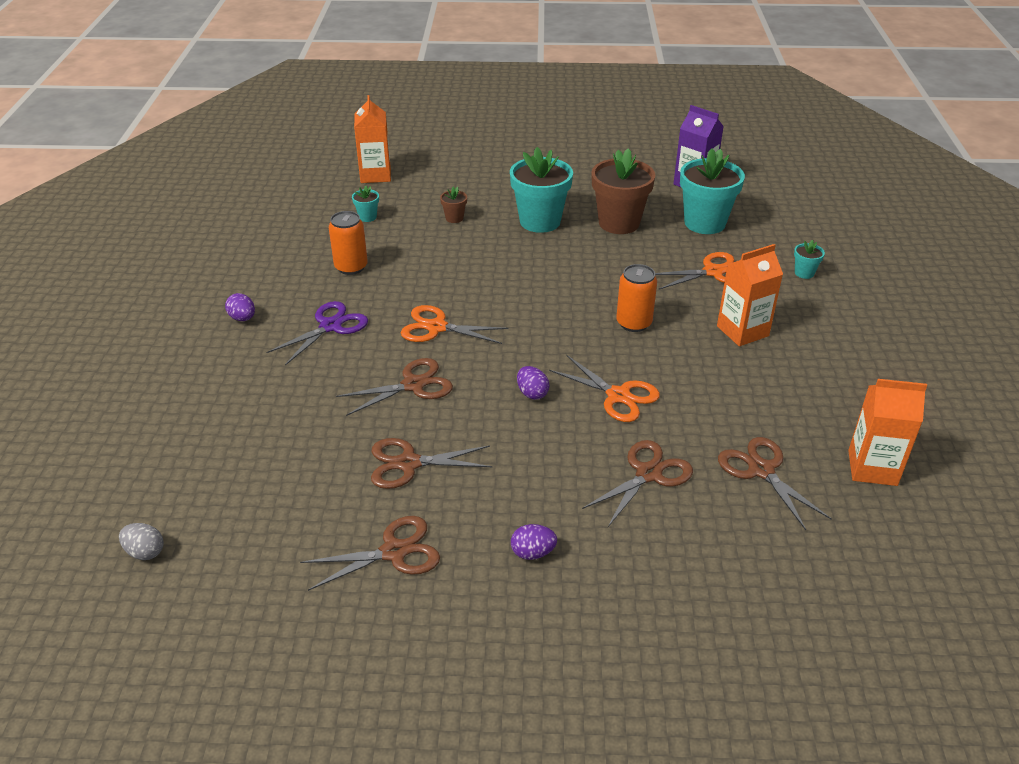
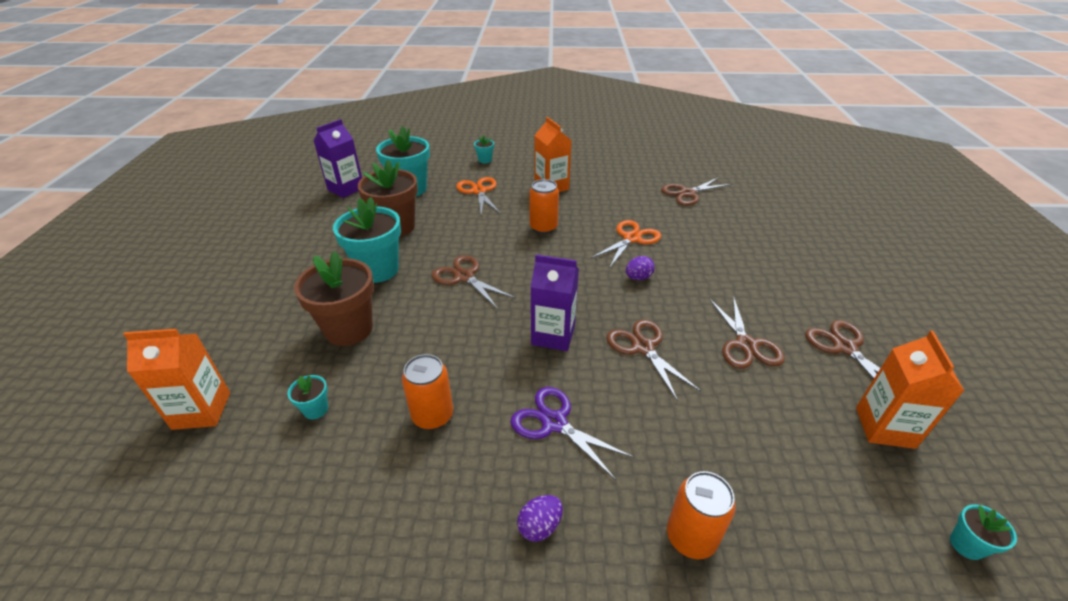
camera: 90 degrees left, 0 degrees up
(145, 552) = (966, 545): grey egg -> turquoise flower pot
(210, 388) = (691, 537): none -> orange can
(436, 327) = (553, 335): orange scissors -> purple carton
(454, 218) = (349, 329): brown flower pot -> brown flower pot, size x2.28
(533, 553) = (803, 279): purple egg -> none
(648, 474) = (707, 231): brown scissors -> brown scissors (464, 277)
(872, 468) = (672, 163): orange carton -> orange carton (884, 427)

